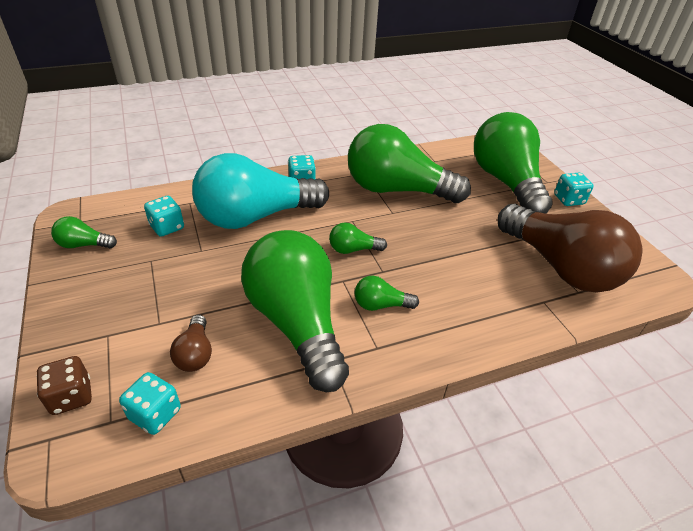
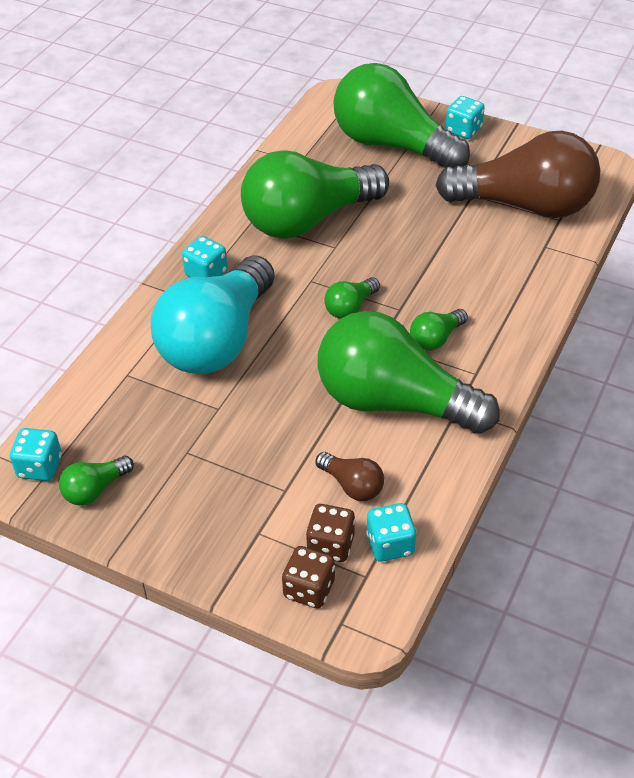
camera: 40 degrees left, 5 degrees up
(126, 380) = (330, 545): none -> brown dice
(167, 227) = (148, 413): turquoise dice -> turquoise dice (40, 467)

